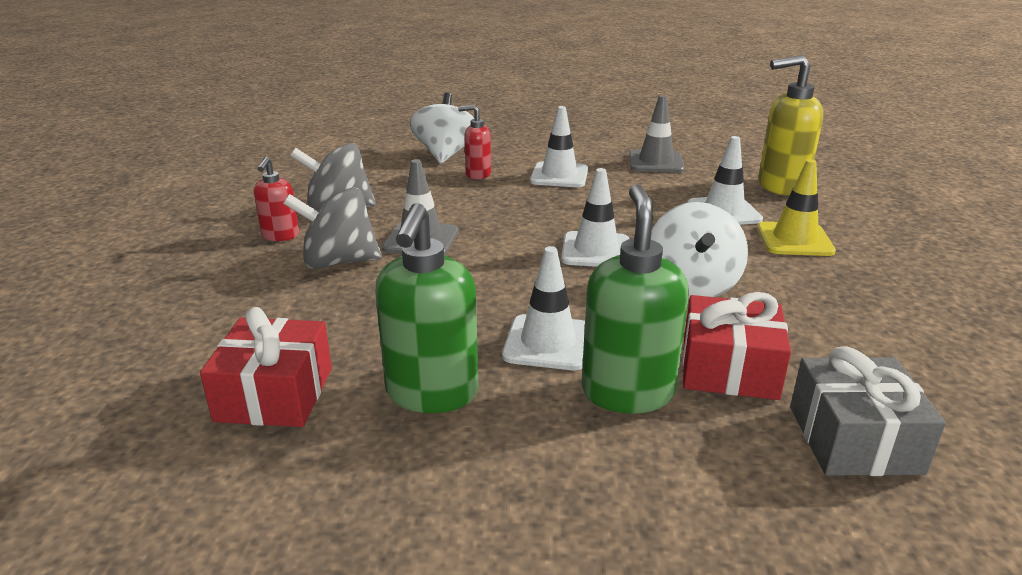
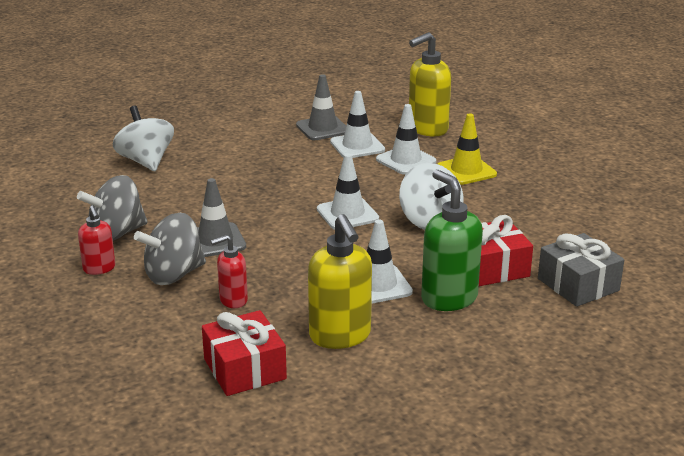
camera: 30 degrees left, 0 degrees up
(431, 393) = (340, 336): green soap dispenser -> yellow soap dispenser
(477, 174) = (195, 174): red soap dispenser -> red soap dispenser (233, 300)
(559, 175) = (261, 159): white traffic cone -> white traffic cone (357, 146)

